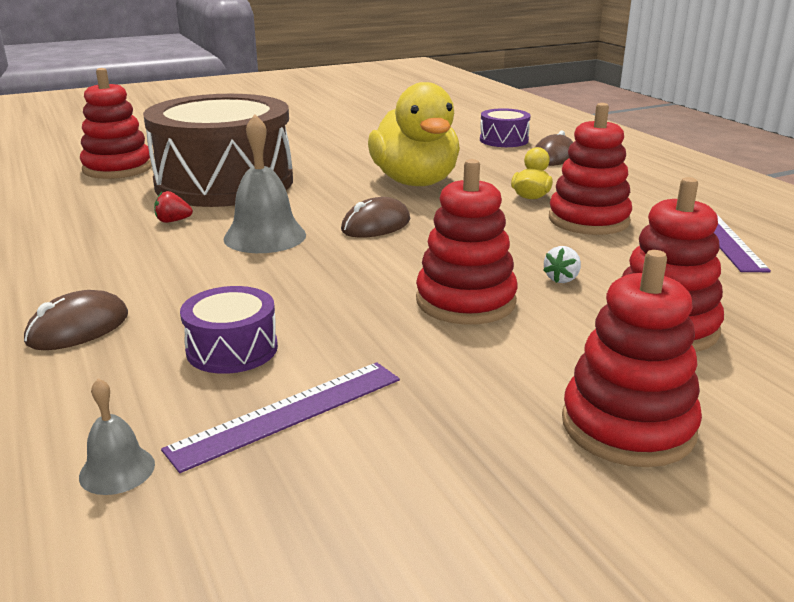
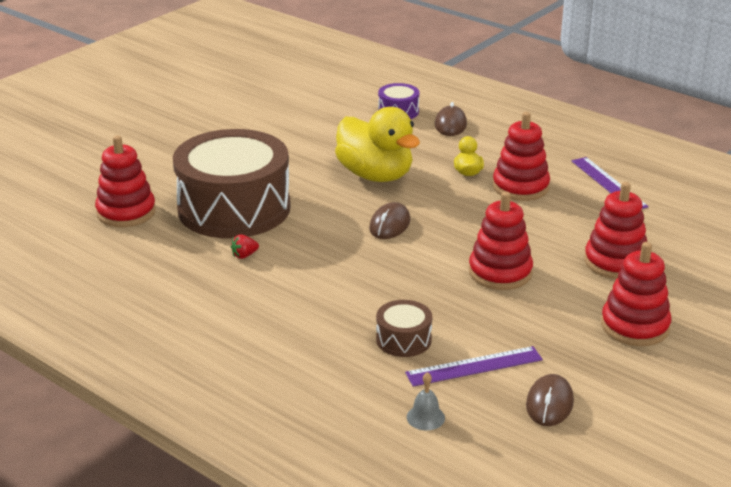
camera: 25 degrees left, 5 degrees up
(78, 328) = (297, 352): brown mouse -> brown mouse (549, 404)
(232, 349) = (403, 340): purple drum -> brown drum
(265, 236) = (326, 253): grey bell -> none
(288, 413) = (474, 366): purple ruler -> purple ruler turned 45 degrees clockwise
(561, 279) = (540, 242): white strawberry -> none

